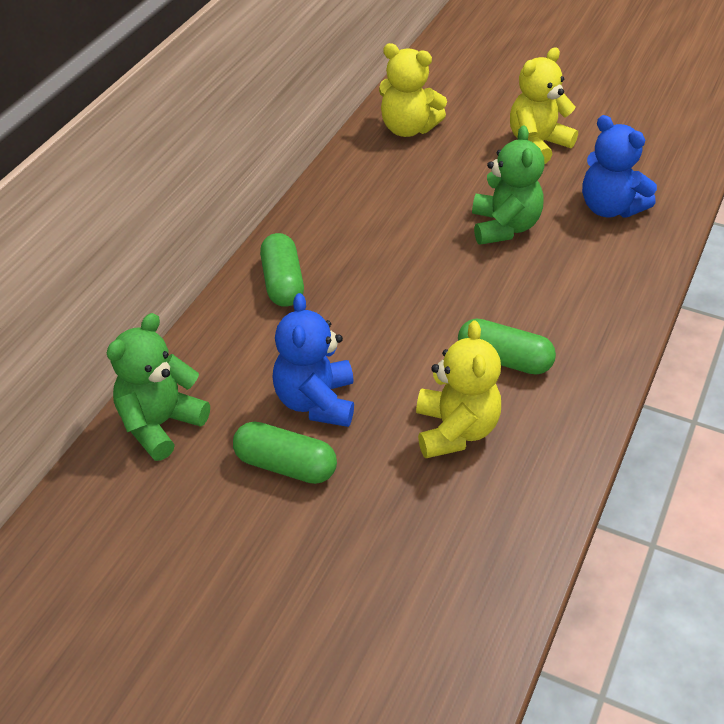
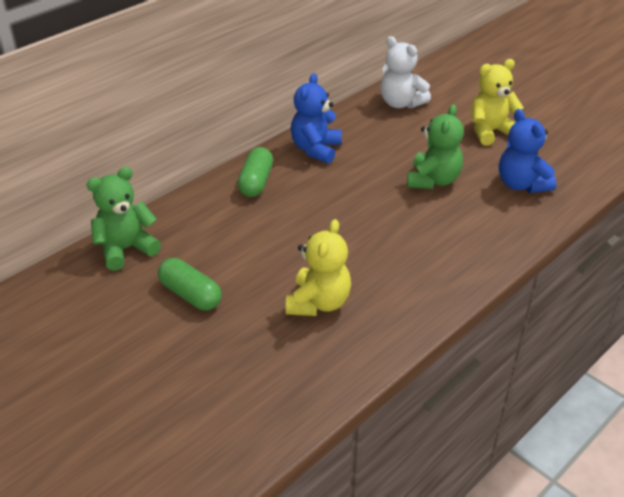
camera: 20 degrees right, 5 degrees down
(316, 402) = (234, 261): blue teddy bear -> blue teddy bear (316, 149)
(408, 129) = (401, 103): yellow teddy bear -> white teddy bear
(504, 360) = (381, 266): green capsule -> none

